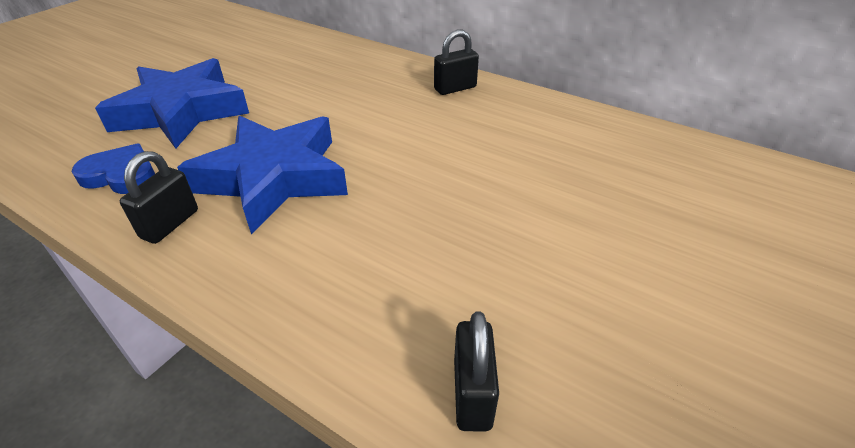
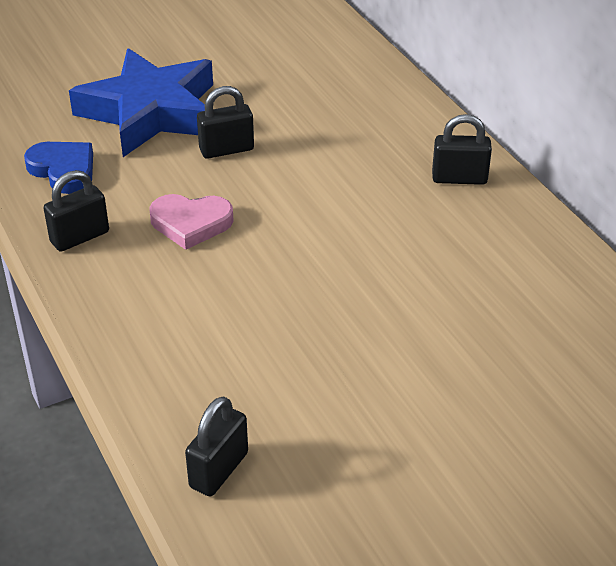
camera: 30 degrees right, 0 degrees up
(266, 118) = (226, 149): none -> black padlock
(273, 178) = (191, 223): blue star -> pink heart

